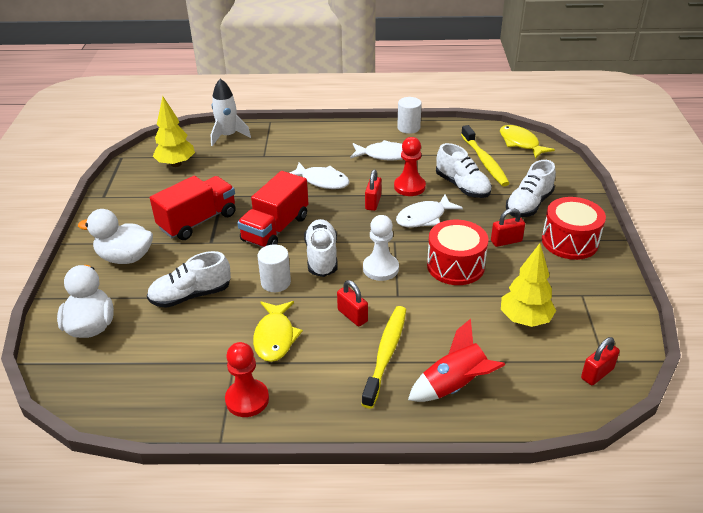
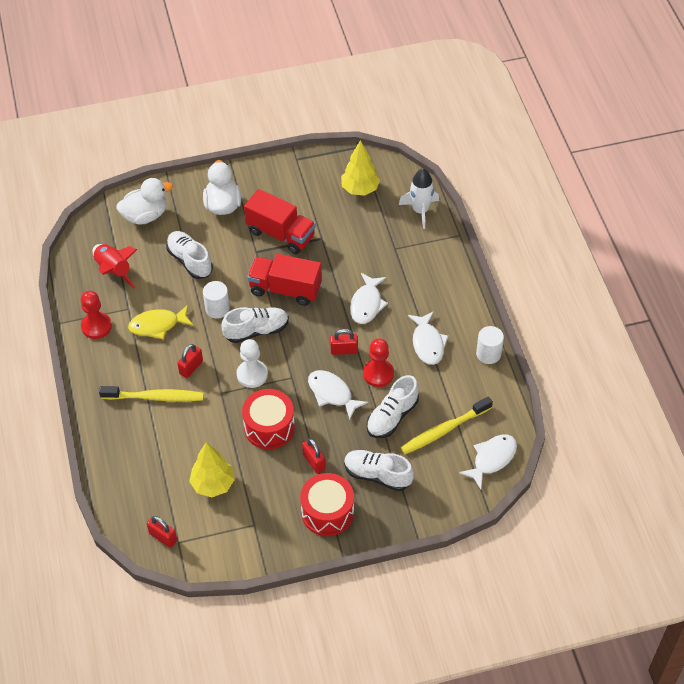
camera: 75 degrees right, 15 degrees up
(454, 386) = (132, 445): red rocket -> red rocket (113, 271)
(520, 143) = (492, 459): yellow fish -> white fish

